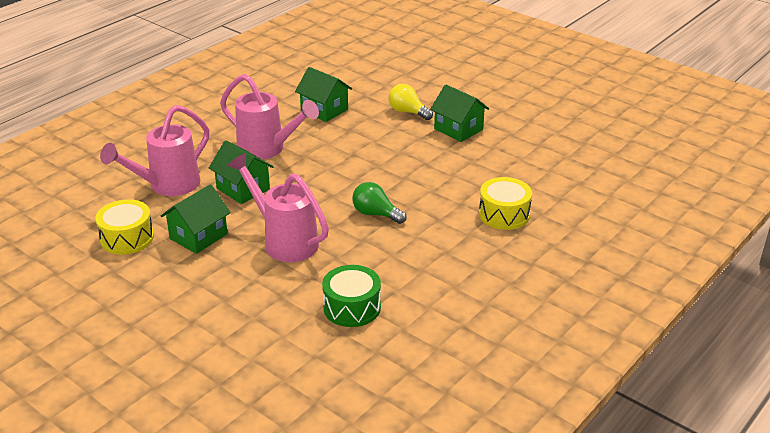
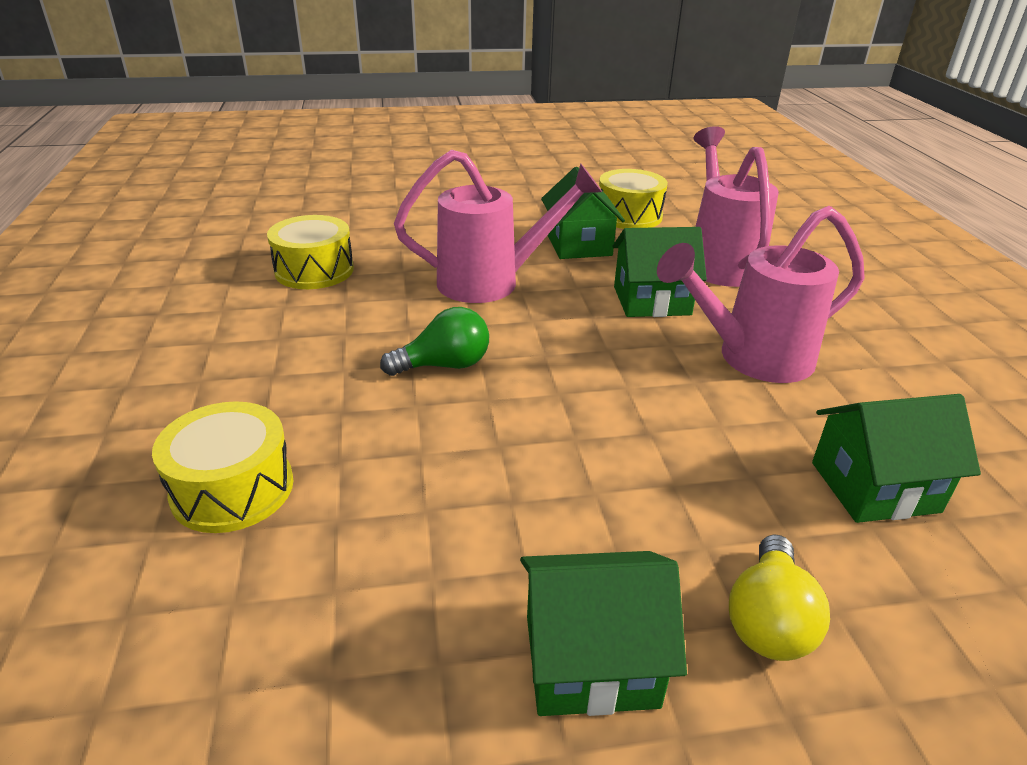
camera: 130 degrees right, 0 degrees up
(352, 307) = (314, 270): green drum -> yellow drum
(408, 112) = (768, 620): yellow light bulb -> yellow light bulb turned 120 degrees clockwise

